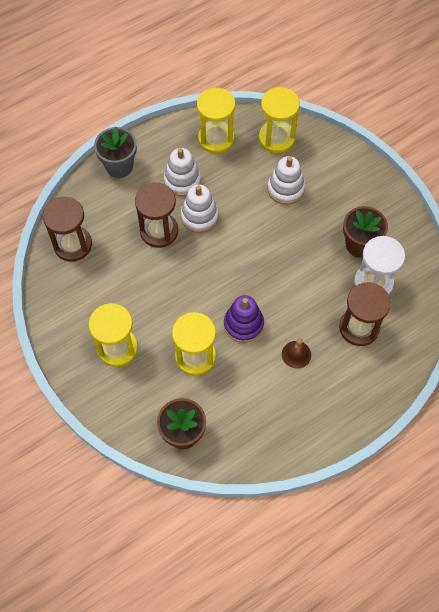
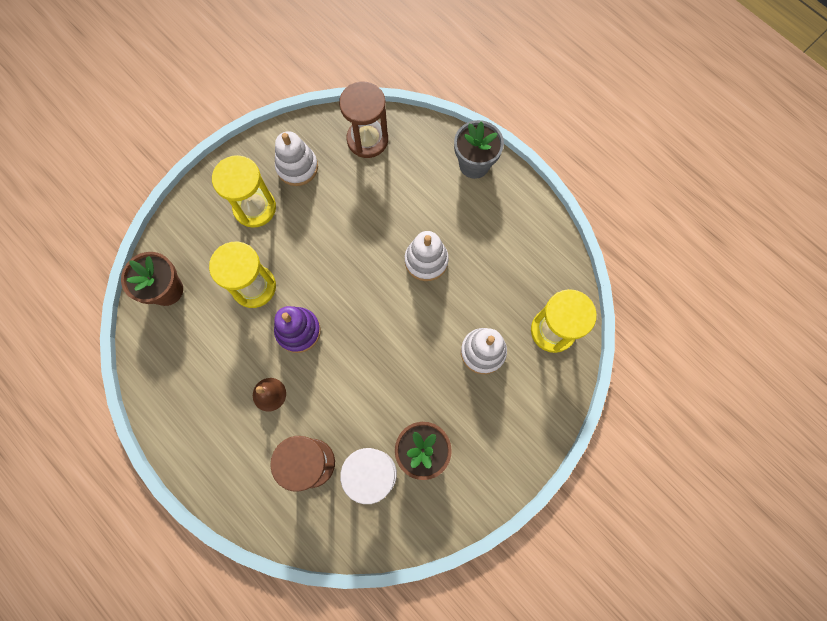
camera: 80 degrees right, 10 degrees up
(159, 231) = (399, 221): brown hourglass -> none
(182, 180) = (469, 234): white stacking toy -> white stacking toy (297, 167)
(216, 138) = (535, 260): yellow hourglass -> none

